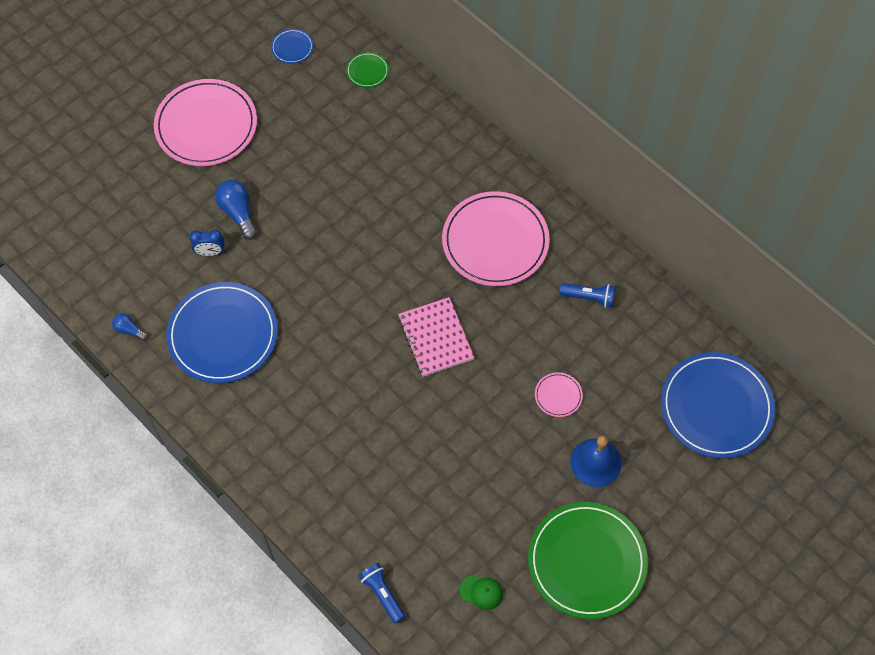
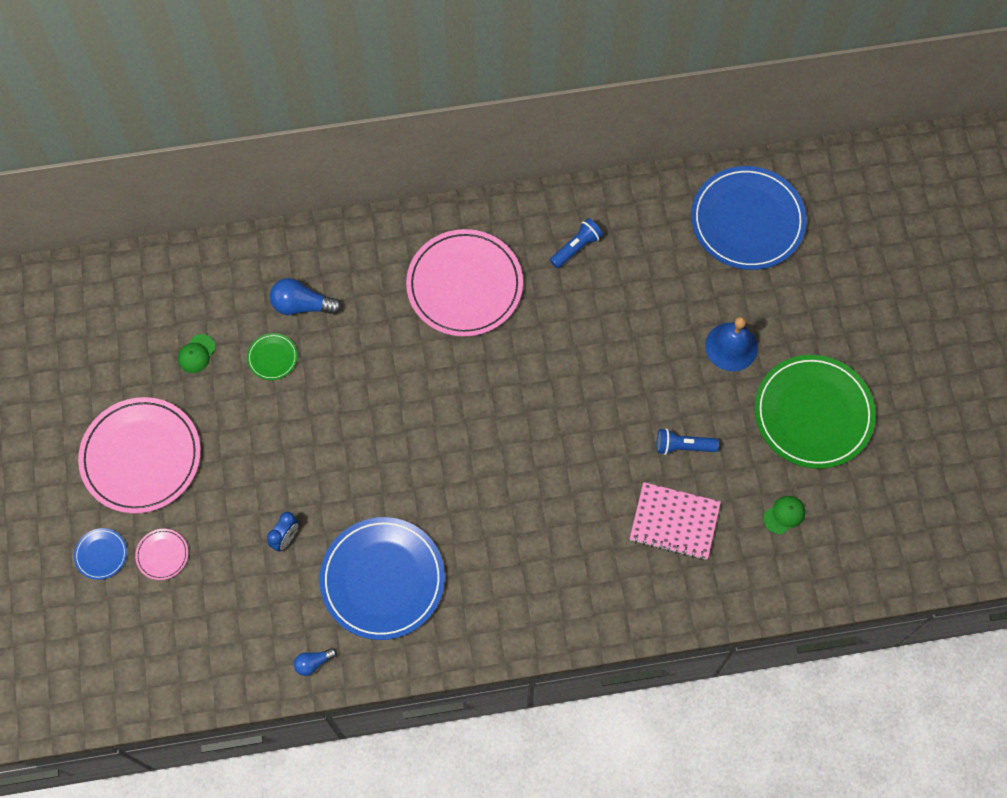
camera: 55 degrees left, 5 degrees up
(238, 213) = (262, 486): blue light bulb -> blue light bulb (302, 305)
(292, 47) = (117, 324): blue plate -> blue plate (101, 554)
(307, 108) = (196, 354): none -> green cap
(367, 71) = (199, 275): green plate -> green plate (272, 357)
(382, 594) = (732, 597): blue flashlight -> blue flashlight (683, 446)
(436, 338) = (523, 397): pink notebook -> pink notebook (674, 522)
(558, 395) = (650, 334): pink plate -> pink plate (162, 555)

